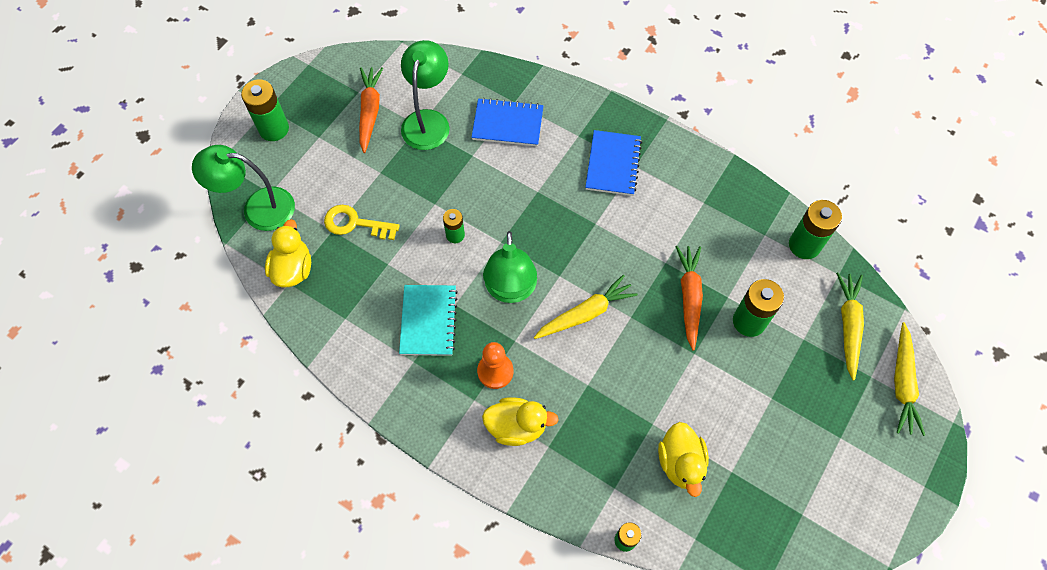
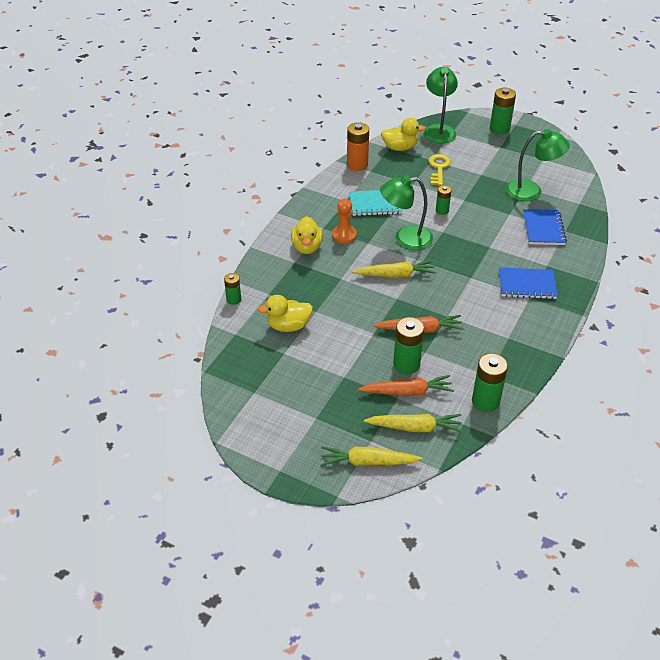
camera: 85 degrees right, 20 degrees down
(325, 336) = (357, 165): none -> orange battery
(370, 112) = (528, 165): orange carrot -> orange carrot (407, 392)
(585, 313) = (395, 275): yellow carrot -> yellow carrot turned 60 degrees counterclockwise

